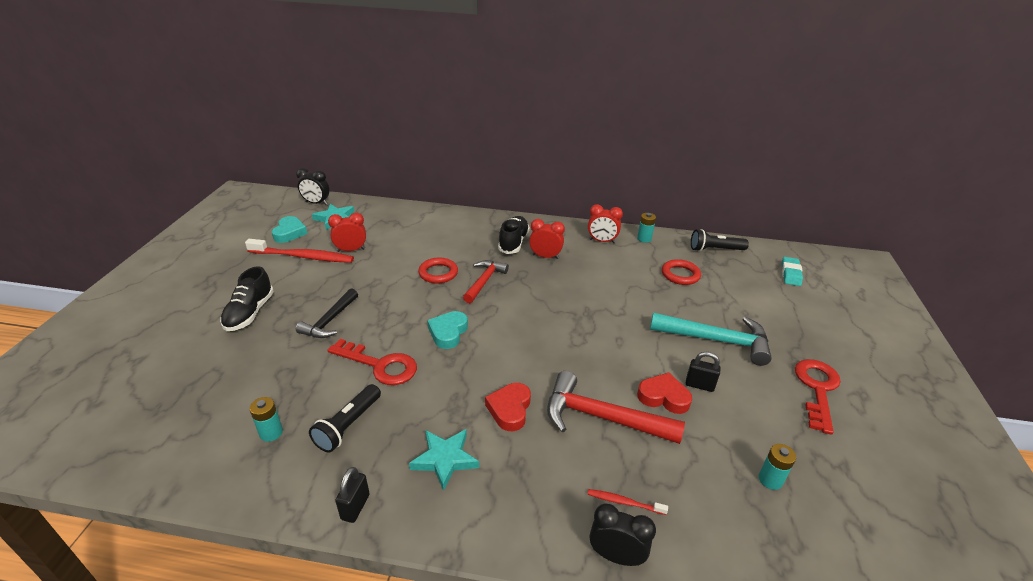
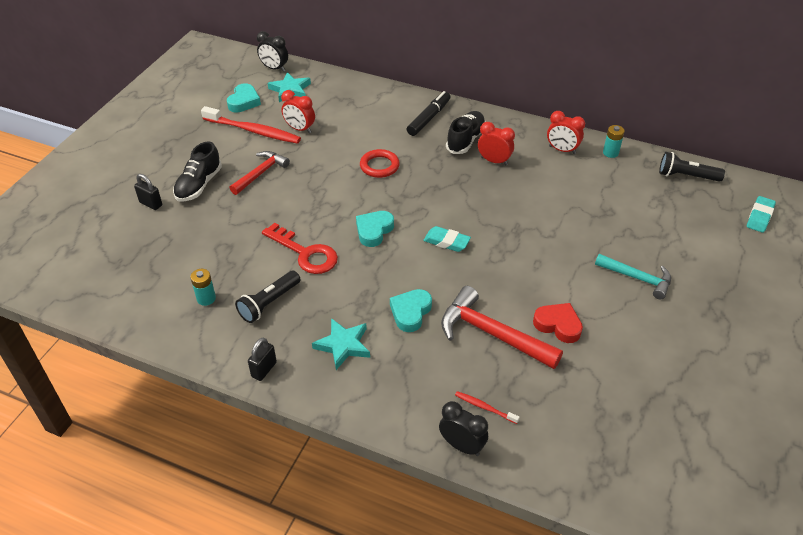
camera: 15 degrees right, 10 degrees up
(330, 320) = (268, 203): black hammer -> none
(351, 250) = (300, 129): red clock -> red clock turned 150 degrees counterclockwise
(474, 228) = (429, 118): none -> black marker
(484, 281) = (422, 181): red hammer -> red hammer (260, 173)
(510, 409) = (410, 312): red heart -> turquoise heart
(525, 333) = (446, 242): none -> turquoise eraser
(680, 275) = (632, 201): red ring -> none
(699, 385) = (598, 320): black padlock -> black padlock (151, 204)
(716, 340) = (637, 278): turquoise hammer -> turquoise hammer, size x0.65
(770, 480) = (625, 414): turquoise battery -> none
(817, 389) = (718, 343): red key -> none

